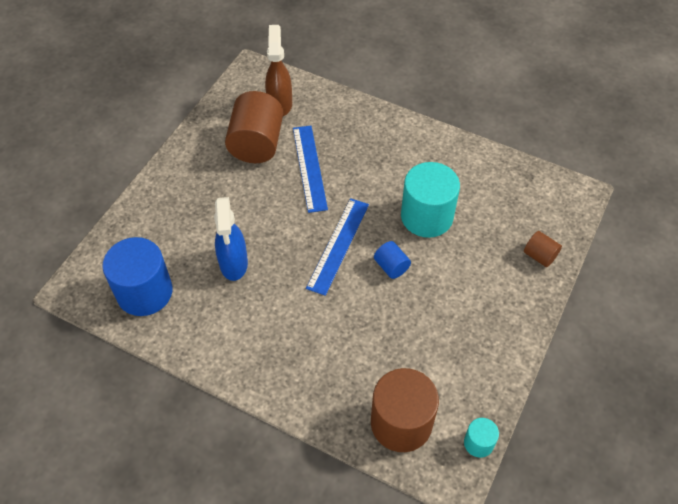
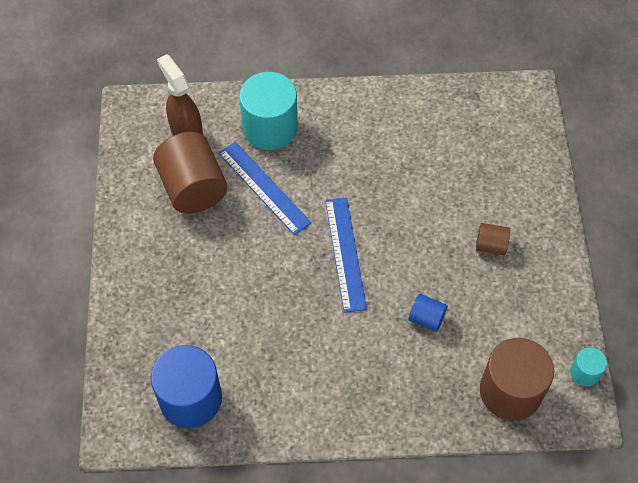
camera: 30 degrees left, 5 degrees up
(233, 264) = (258, 324): blue spray bottle -> none
(391, 267) = (408, 249): blue cylinder -> blue cylinder (426, 318)
(426, 216) = (408, 183): turquoise cylinder -> turquoise cylinder (270, 128)
(539, 256) = (531, 171): brown cylinder -> brown cylinder (491, 245)

